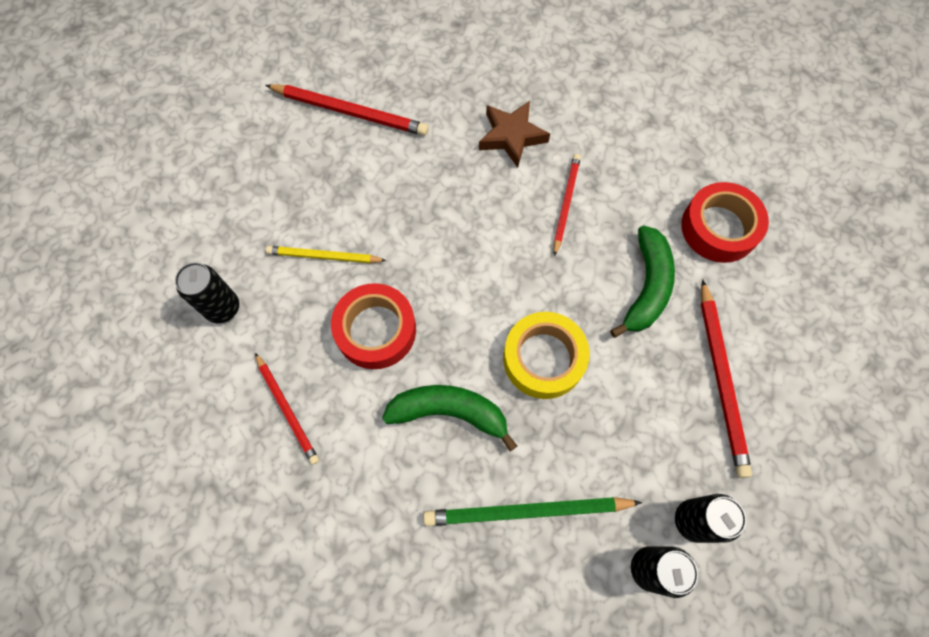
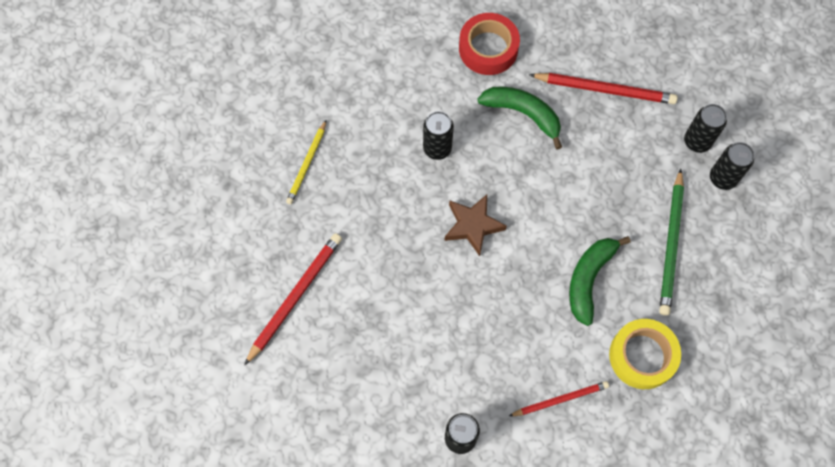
camera: 75 degrees left, 0 degrees up
(324, 256) = (434, 346): yellow pencil -> yellow pencil (307, 164)
(376, 330) = (510, 318): red tape -> none
(511, 136) = (362, 171): brown star -> brown star (473, 226)
(543, 359) = (562, 202): yellow tape -> yellow tape (642, 356)
(565, 203) = (437, 148): red pencil -> black can

